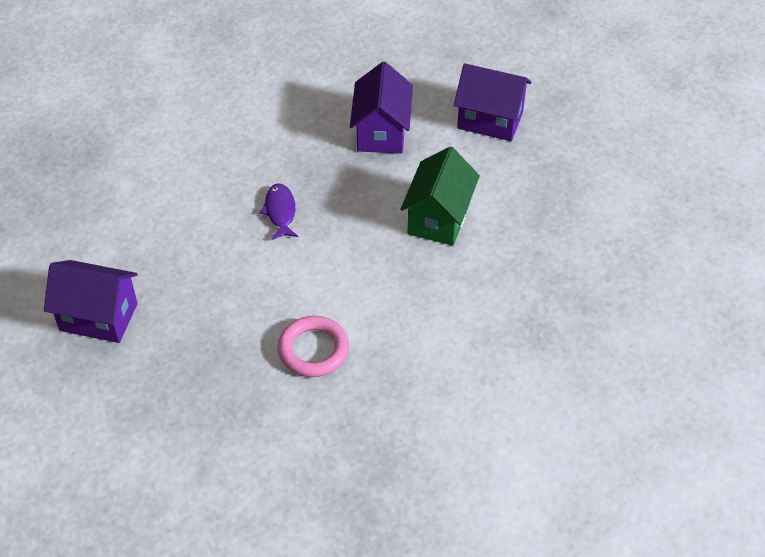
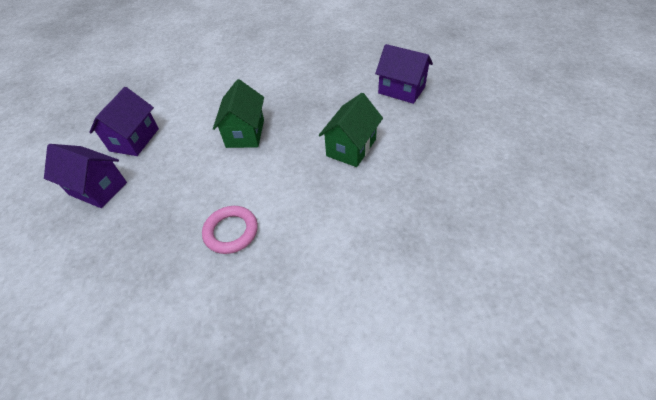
camera: 15 degrees right, 0 degrees up
(280, 212) = (245, 133): purple fish -> green house
(381, 132) = (327, 92): purple house -> purple house (134, 140)

